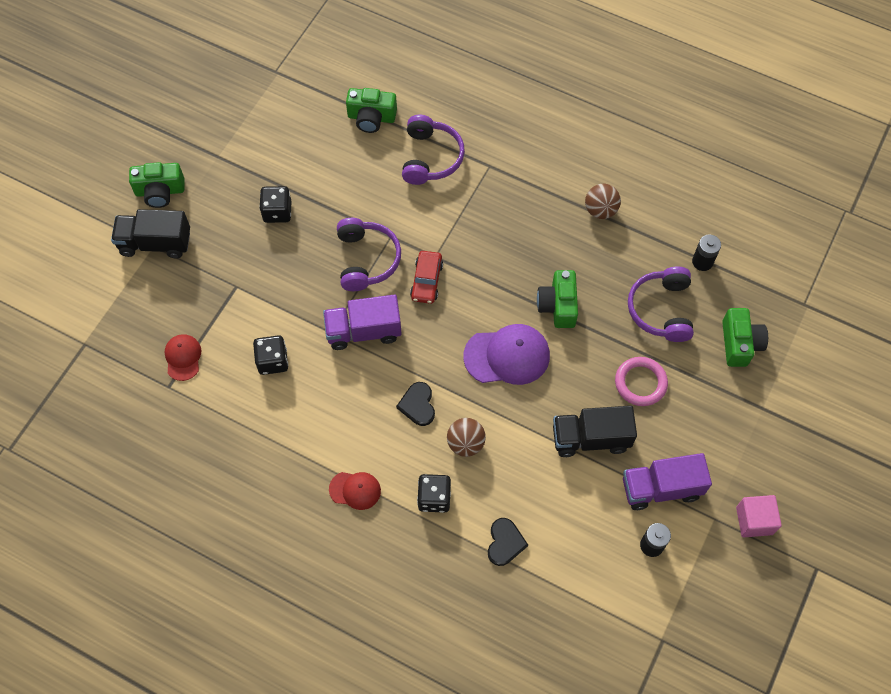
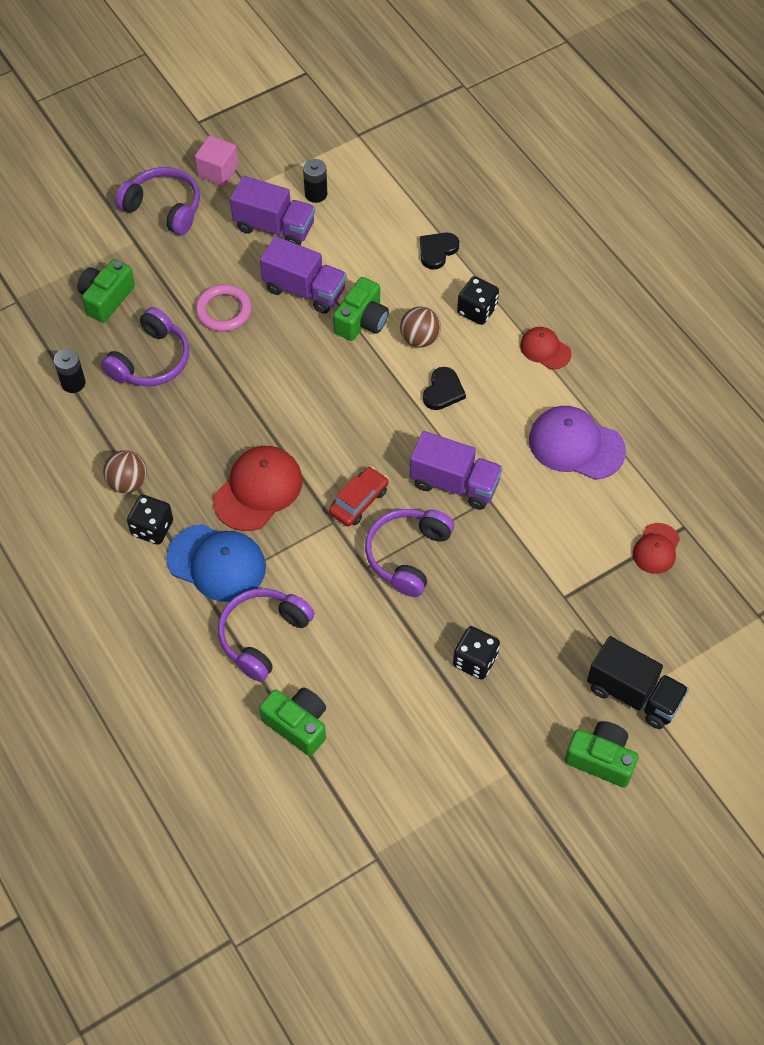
camera: 150 degrees left, 5 degrees down
(273, 361) = (564, 499): black dice -> black dice (152, 528)
(496, 188) = (217, 563): none -> blue cap
(505, 252) = (258, 490): none -> red cap
(507, 356) = (328, 392): purple cap -> purple cap (576, 445)
(558, 305) = (245, 412): green camera -> green camera (362, 321)
(590, 438) = (304, 290): black truck -> purple truck
(767, 455) = (164, 208): none -> purple headphones

